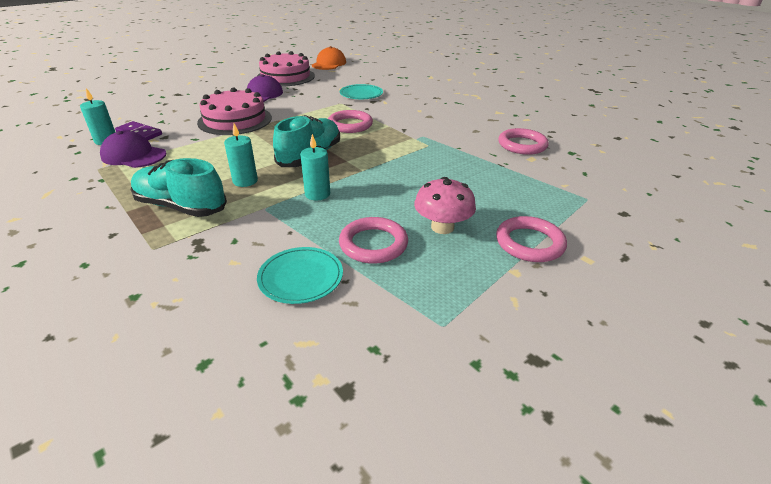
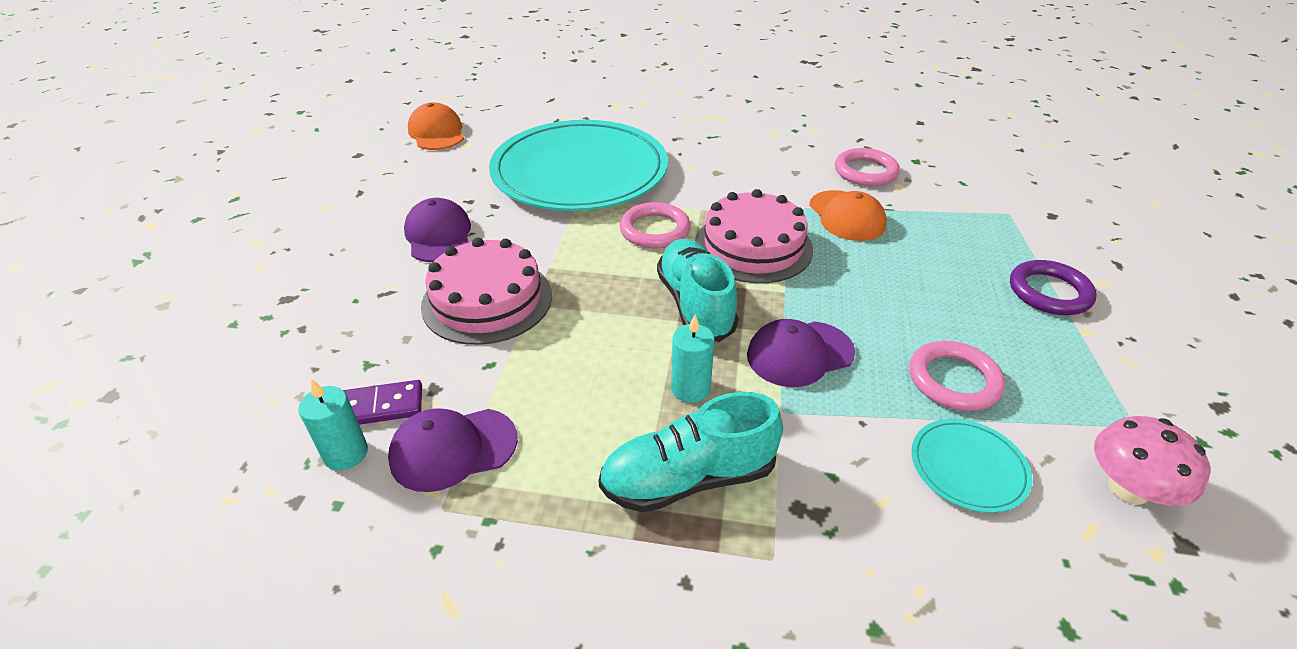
camera: 40 degrees left, 5 degrees up
(285, 77) = (414, 184): pink cake -> pink cake (753, 246)
(317, 194) = (799, 354): turquoise candle -> purple cap
(361, 94) = (580, 171): turquoise plate -> turquoise plate, size x2.50
(442, 227) = (968, 319): pink mushroom -> pink mushroom (1128, 488)
(465, 157) = (846, 216): none -> orange cap
(529, 243) = (1049, 292): pink ring -> purple ring

